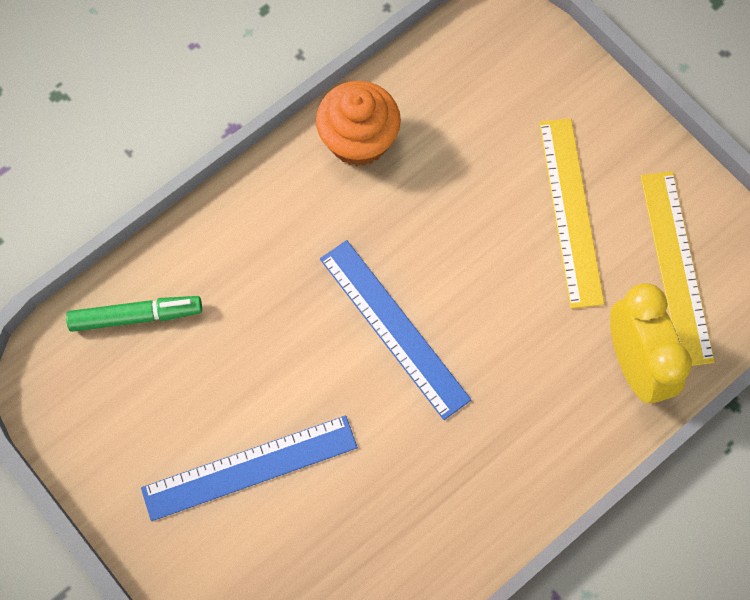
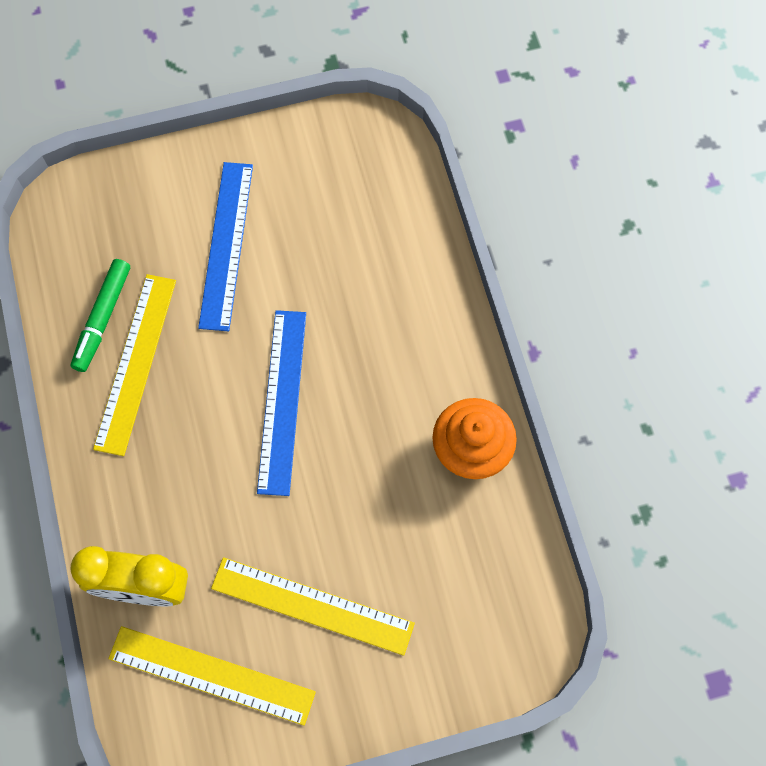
camera: 115 degrees right, 0 degrees up
(136, 316) = (393, 211): green marker -> green marker (103, 318)
(394, 328) = (282, 401): blue ruler -> blue ruler turned 75 degrees counterclockwise
(424, 493) = (135, 363): none -> yellow ruler

